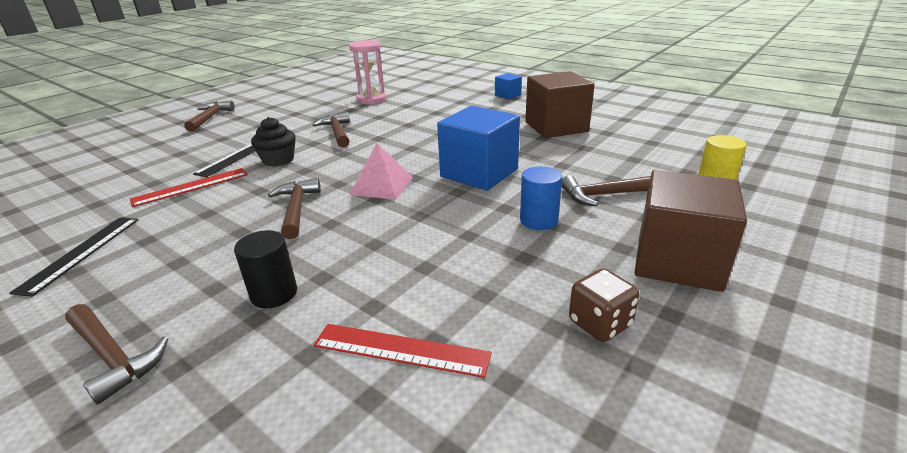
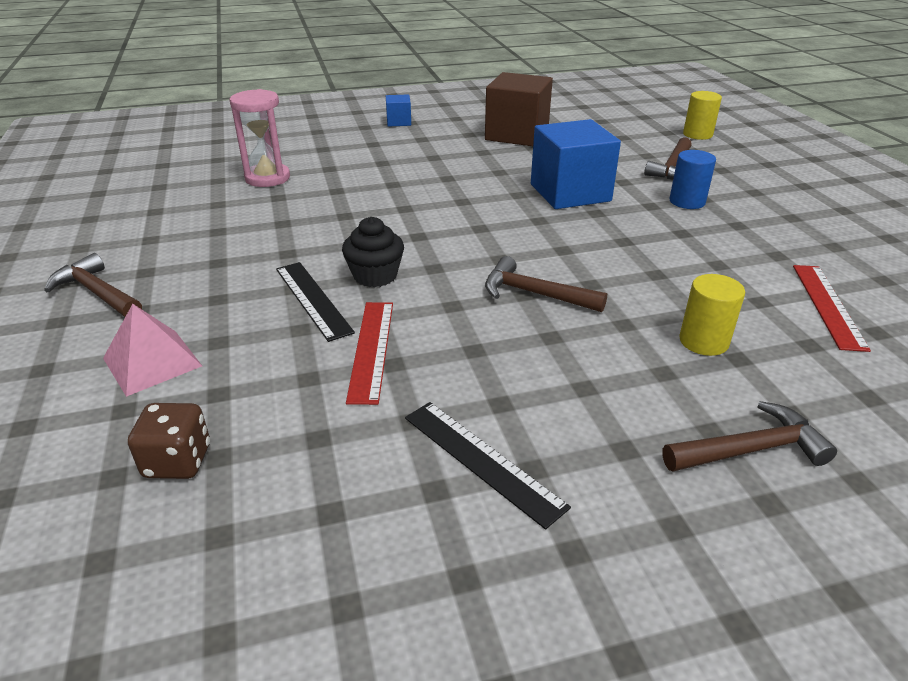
camera: 55 degrees left, 5 degrees up
(274, 294) = (703, 341): black cylinder -> yellow cylinder
(337, 132) = (345, 223): brown hammer -> none
(382, 185) = (537, 239): pink pyramid -> pink pyramid (152, 362)
(401, 349) = (827, 305): red ruler -> red ruler turned 45 degrees counterclockwise
(600, 323) = (840, 232): brown dice -> brown dice (178, 461)
(678, 261) = (787, 184): brown cube -> none

